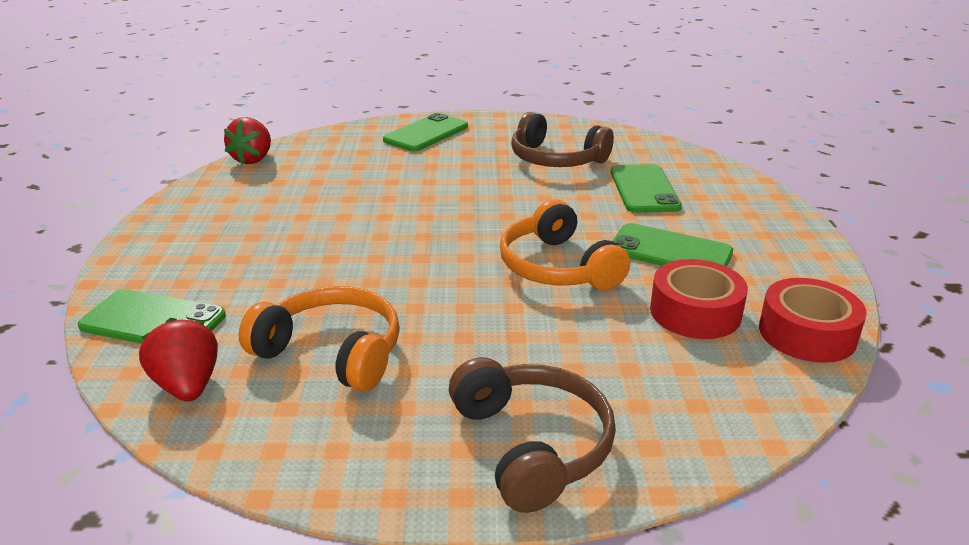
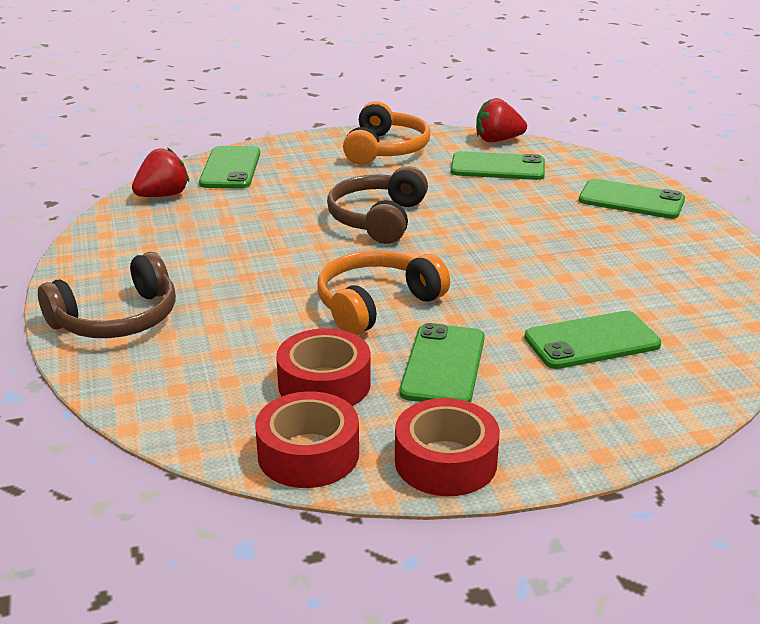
camera: 75 degrees right, 0 degrees up
(314, 169) = (497, 167): none -> green phone
(332, 352) = (211, 231): orange headphones -> orange headphones (386, 149)
(556, 159) = (630, 279): brown headphones -> brown headphones (378, 219)
(808, 272) = (445, 461): none -> red tape

